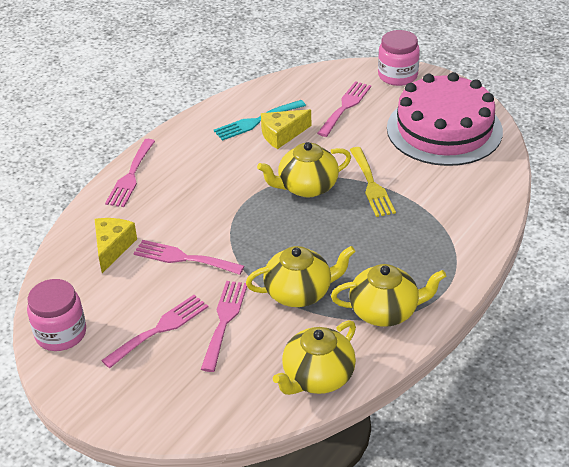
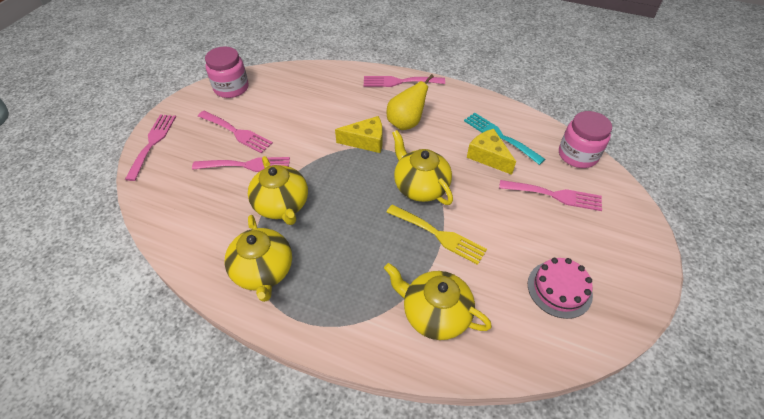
camera: 75 degrees right, 10 degrees up
(112, 247) = (318, 91): yellow cheese -> yellow cheese (366, 141)
(183, 258) = (313, 128): pink fork -> pink fork (152, 143)
(207, 182) = (406, 123): none -> yellow pear
(317, 377) = (184, 234): yellow teapot -> yellow teapot (435, 313)
(371, 185) = (439, 235): yellow fork -> yellow fork turned 120 degrees counterclockwise
(397, 76) = (635, 231): pink jar -> pink jar (577, 155)
(444, 129) = (559, 289): pink cake -> pink cake, size x0.47

